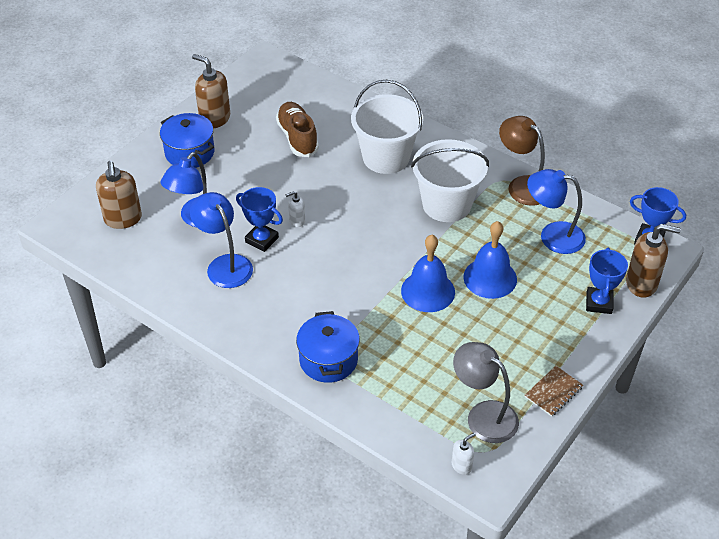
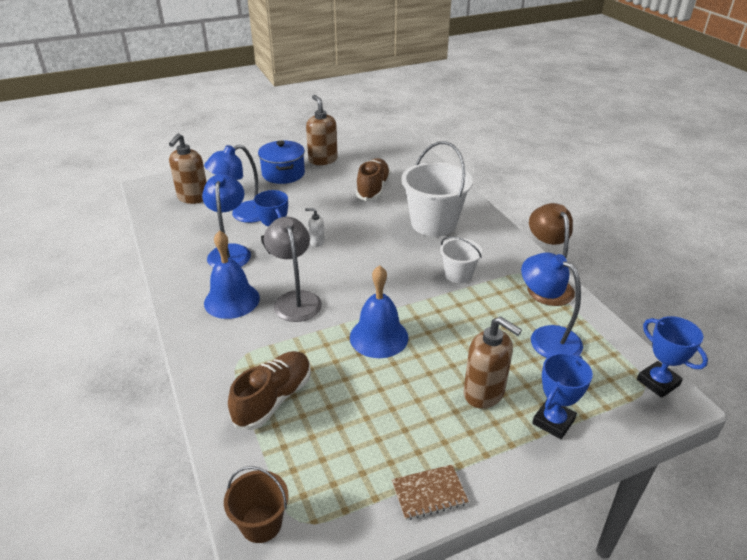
camera: 30 degrees right, 10 degrees down
(328, 360) = (235, 357): blue pot -> none
(391, 379) = (273, 399): none -> brown shoe
(446, 204) = (458, 274): white bucket -> white bucket, size x0.54
(462, 466) = (261, 523): white soap dispenser -> brown bucket
(483, 415) = (331, 480): grey lamp -> grey lamp (295, 299)
(490, 278) = (450, 349): blue bell -> blue bell (232, 300)
(642, 284) = (620, 423): brown soap dispenser -> brown soap dispenser (484, 393)

